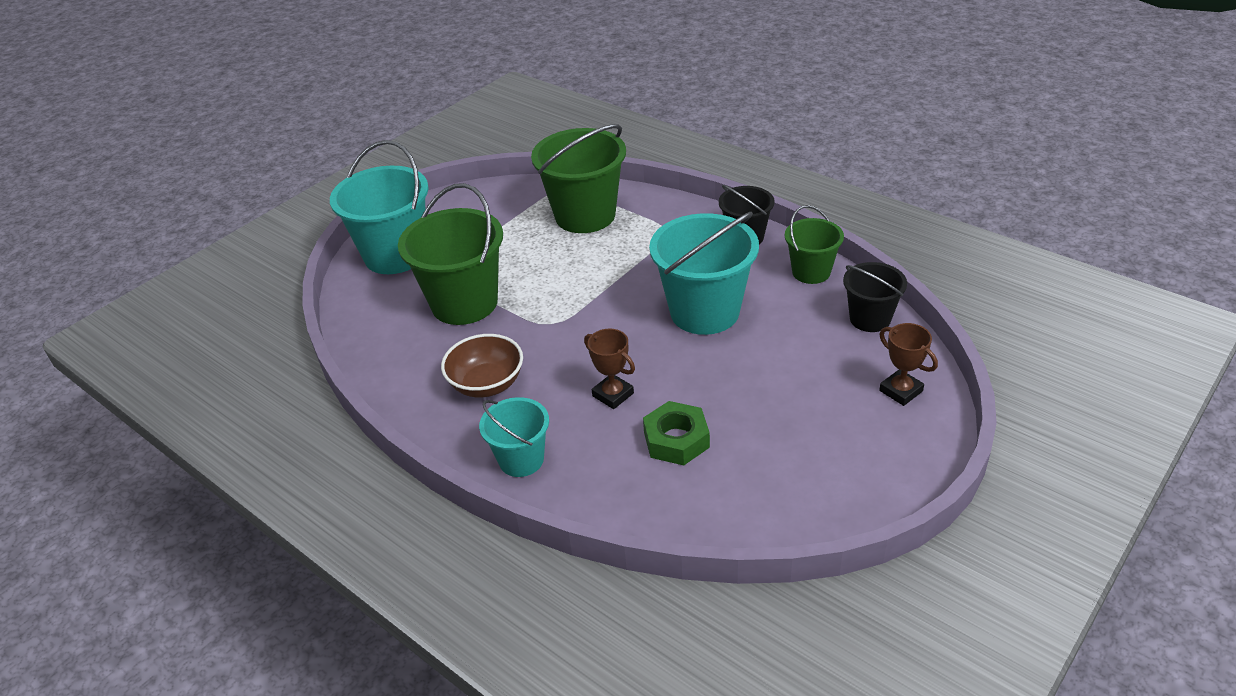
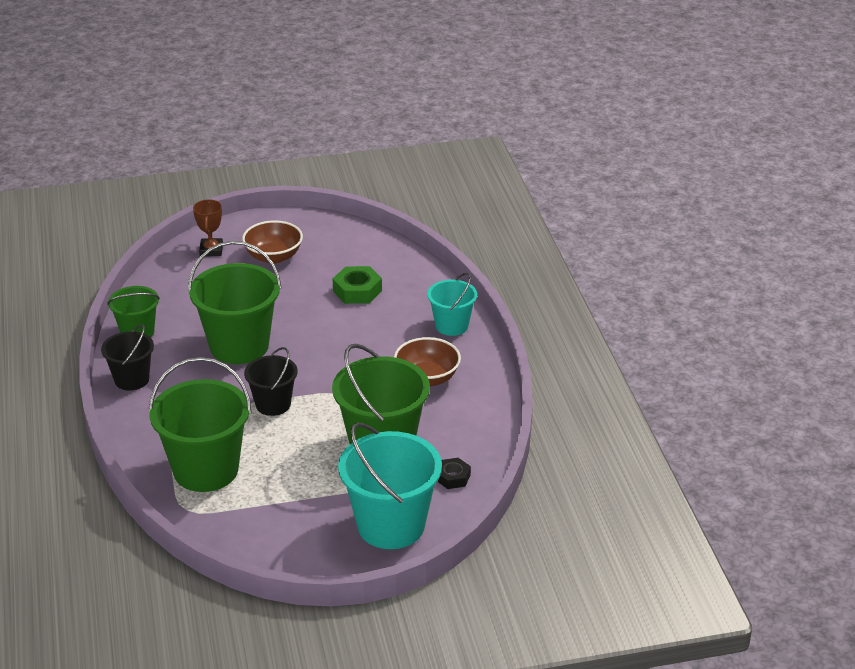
camera: 145 degrees left, 5 degrees down
(376, 312) = (452, 477): none -> black nut
(613, 394) = (360, 330): brown trophy -> none
(704, 312) = (239, 346): turquoise bucket -> green bucket
(826, 425) = (273, 257): none -> brown bowl
(870, 319) = (158, 288): black bucket -> black bucket (273, 404)

